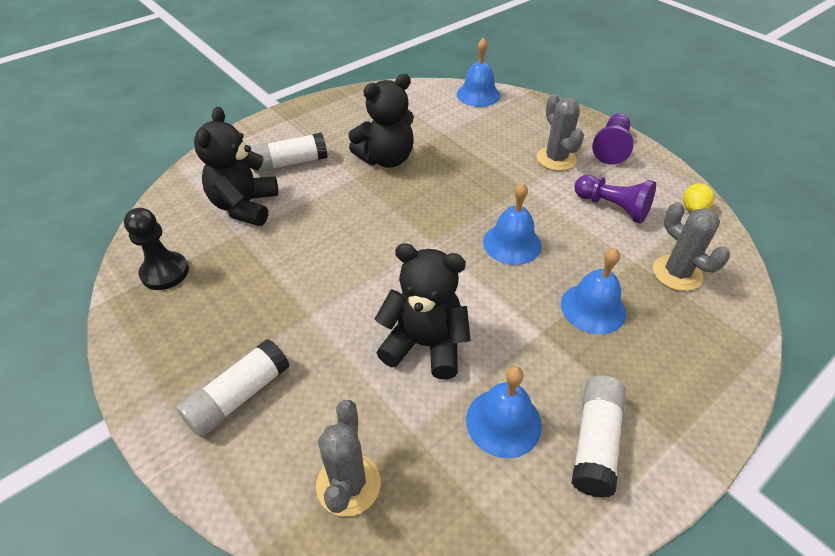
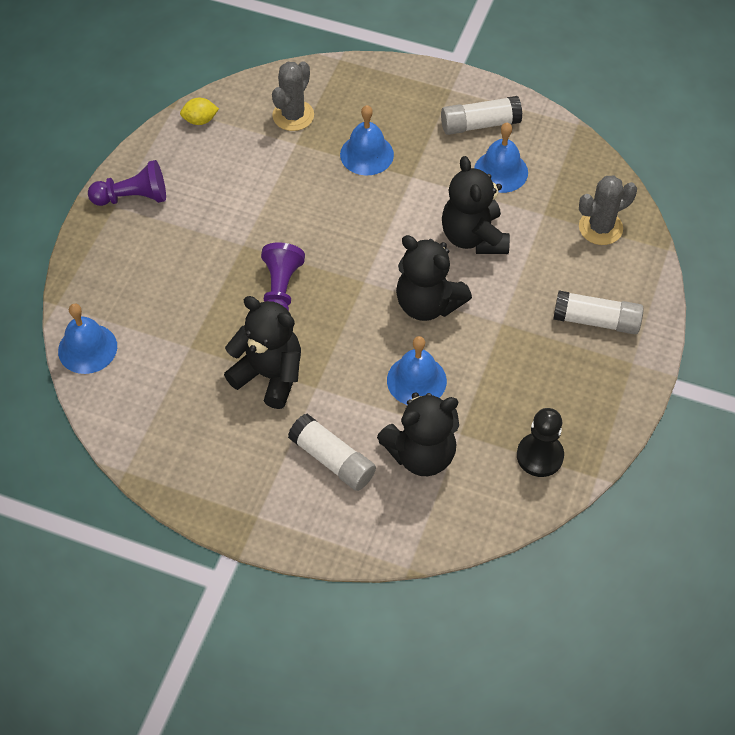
camera: 120 degrees left, 10 degrees up
(374, 271) = (428, 304): none -> black teddy bear
(512, 243) = (329, 225): blue bell -> blue bell (416, 380)
(556, 159) = (180, 235): grey cactus -> none
(612, 207) = (233, 173): purple pawn -> purple pawn (280, 291)

